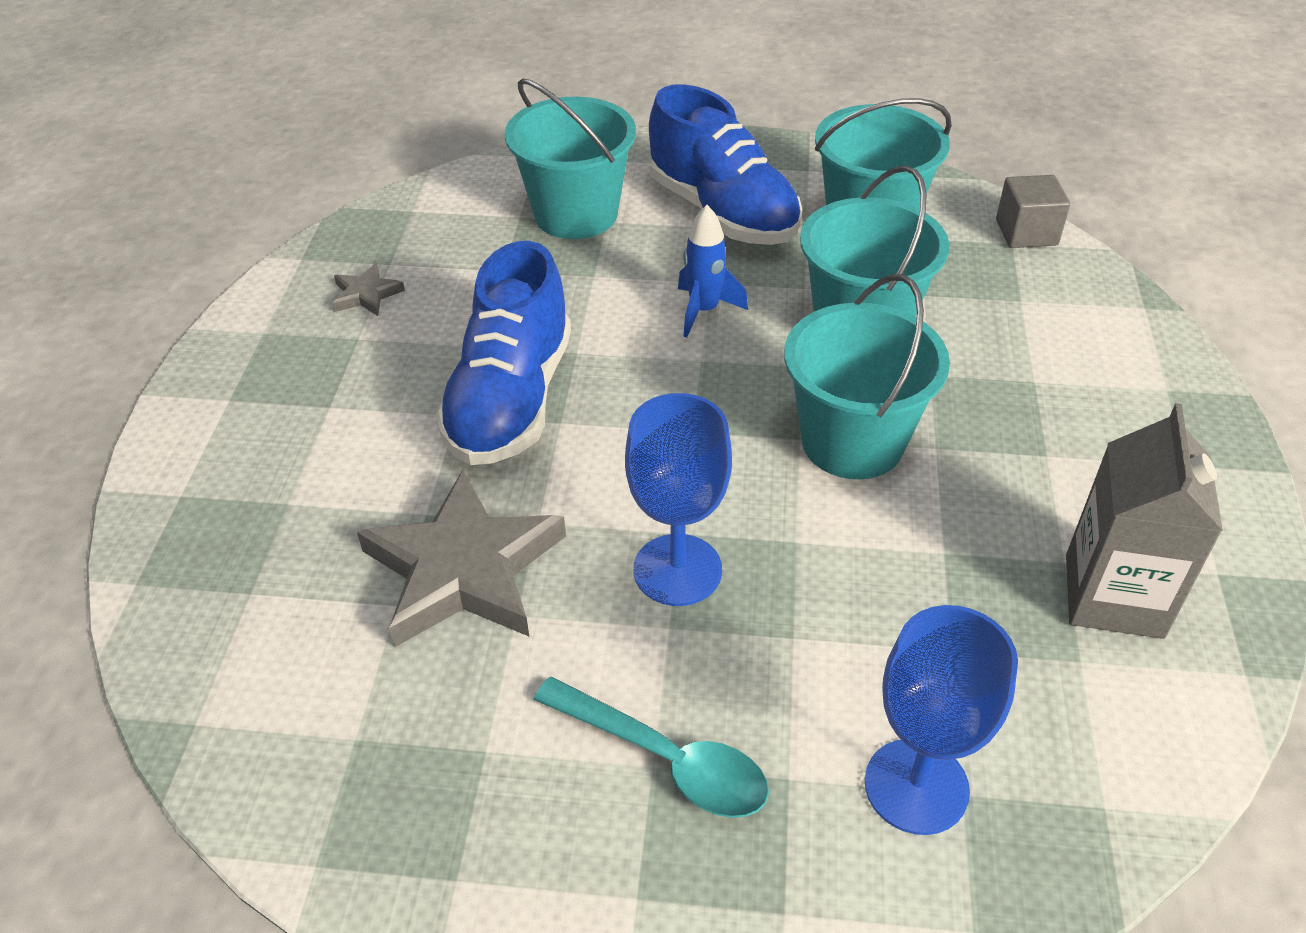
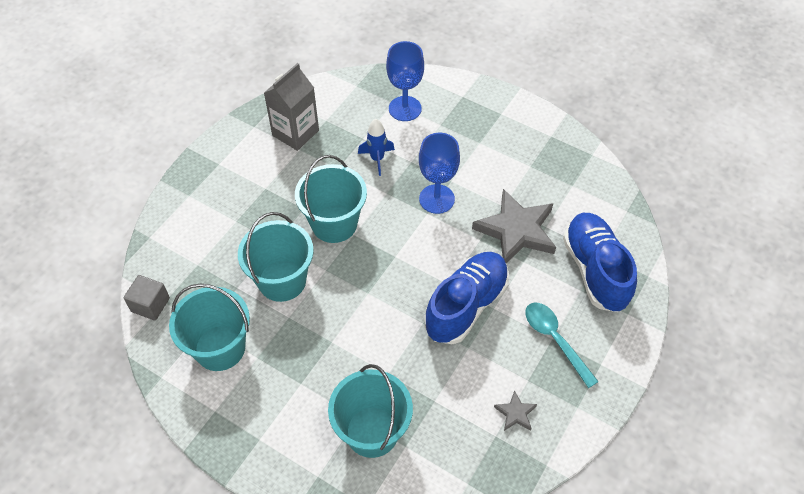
camera: 155 degrees left, 10 degrees up
(665, 759) = (475, 142): turquoise spoon -> turquoise spoon (555, 340)
(704, 311) = (347, 322): blue rocket -> blue rocket (377, 159)
(722, 213) = (290, 393): blue shoe -> blue shoe (595, 270)

